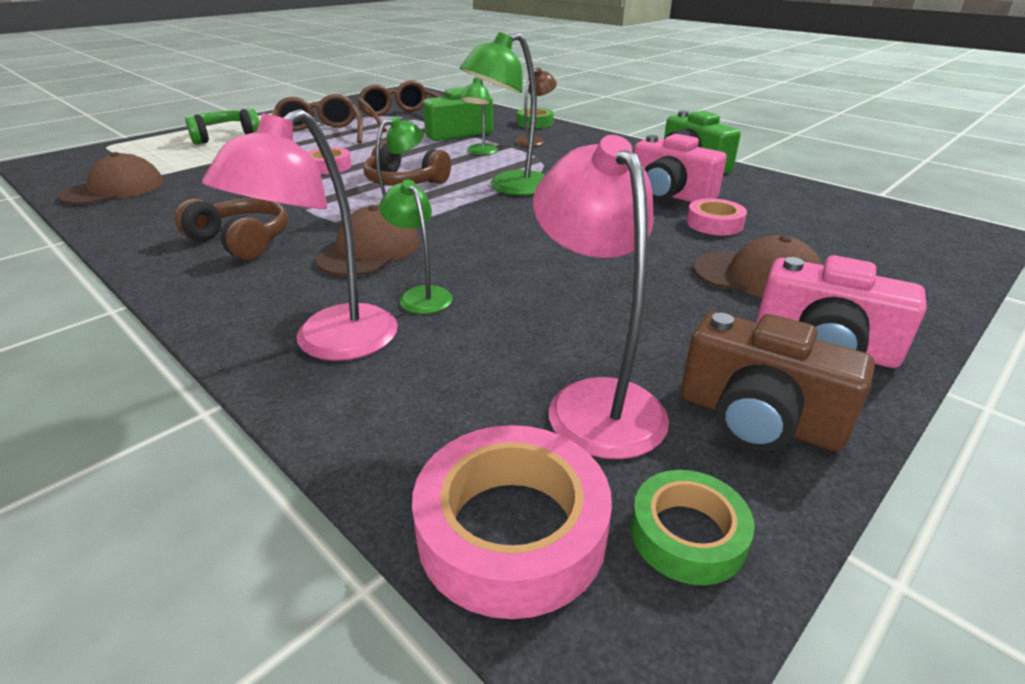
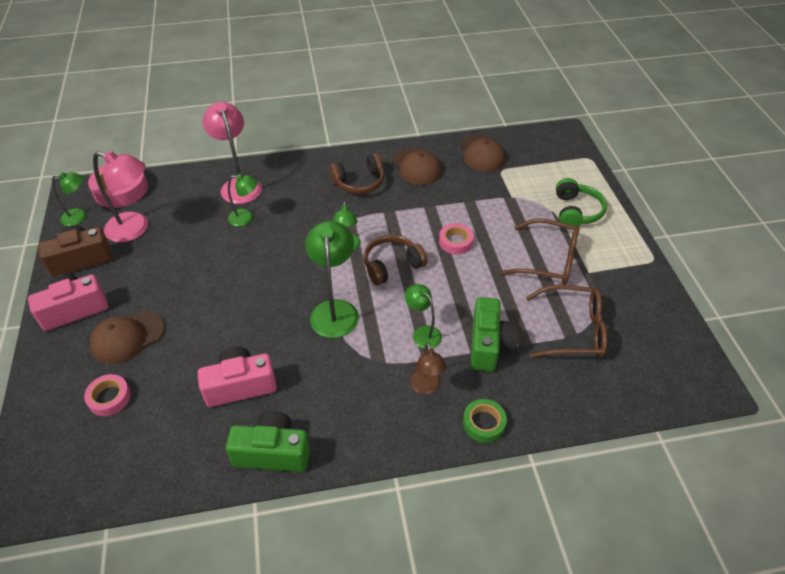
camera: 125 degrees right, 15 degrees up
(369, 251) = (305, 218): brown cap -> brown cap (416, 167)
(687, 534) = (79, 216): green tape -> green lamp
(714, 224) = (184, 372): pink tape -> pink tape (109, 398)

